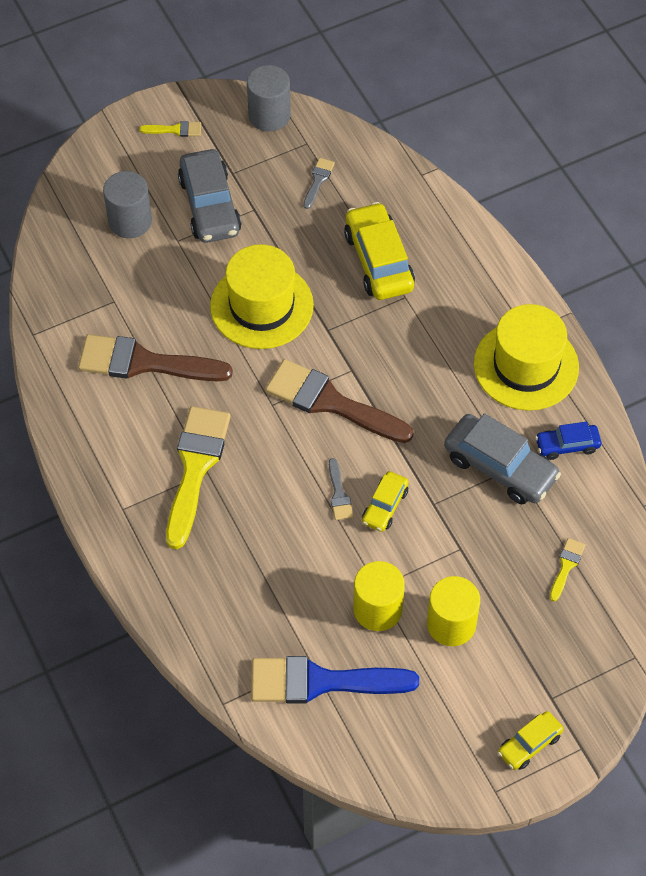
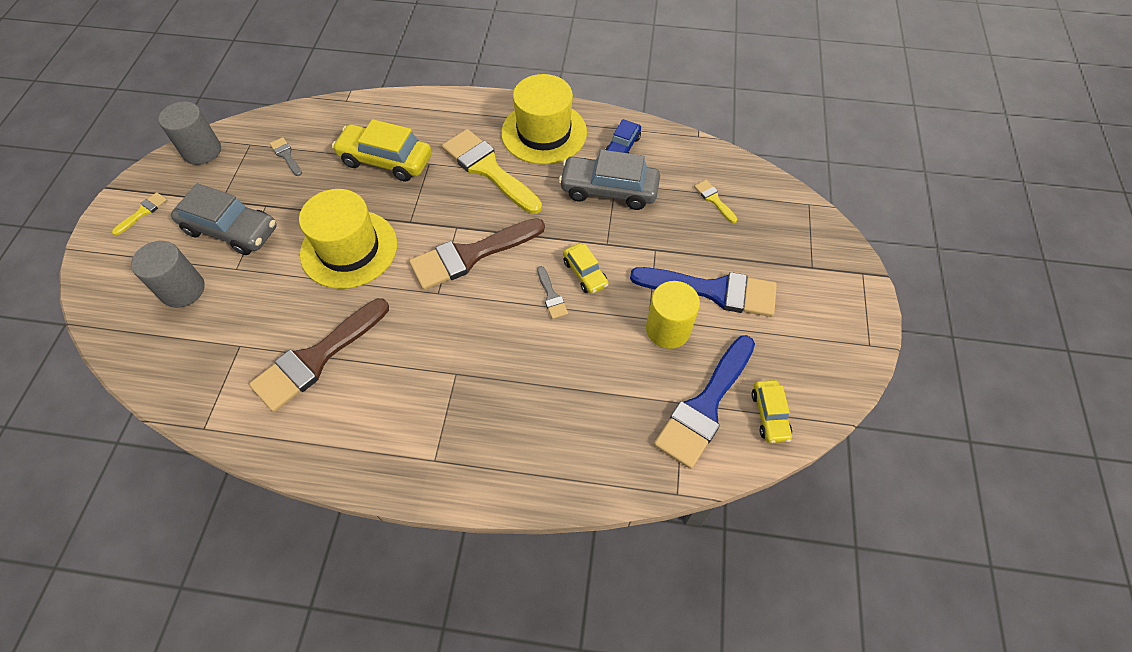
camera: 55 degrees left, 0 degrees up
(195, 468) = (445, 380): yellow brush -> yellow brush (488, 169)
(339, 494) = (551, 296): grey brush -> grey brush turned 45 degrees clockwise
(451, 624) = (713, 291): yellow cylinder -> blue brush
(500, 467) = (609, 190): grey car -> grey car turned 150 degrees counterclockwise
(529, 744) = (842, 301): yellow car -> yellow car (769, 415)

